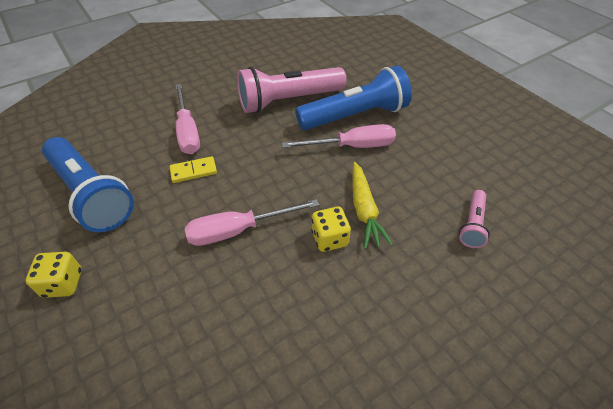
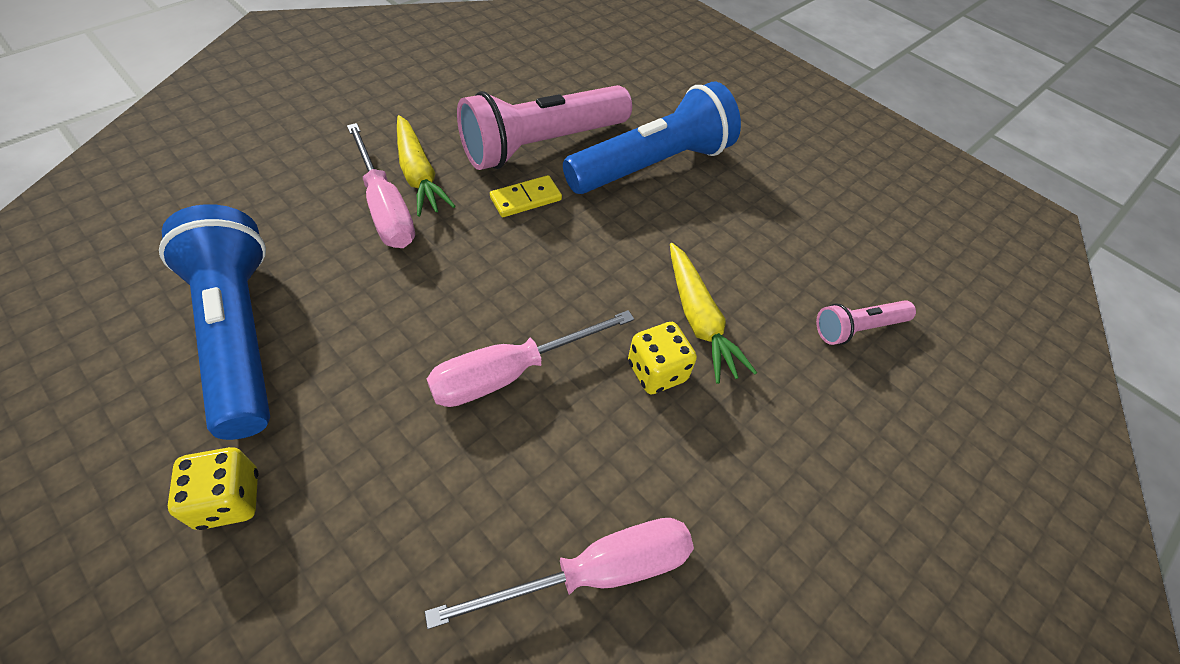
camera: 15 degrees left, 5 degrees up
(91, 195) = (240, 334): blue flashlight -> blue flashlight turned 150 degrees counterclockwise
(193, 171) = (412, 277): yellow domino -> yellow domino (525, 199)
(211, 114) = (418, 174): none -> yellow carrot
(352, 146) = (658, 216): pink screwdriver -> pink screwdriver (595, 572)
(472, 225) = (857, 328): pink flashlight -> pink flashlight turned 60 degrees clockwise

